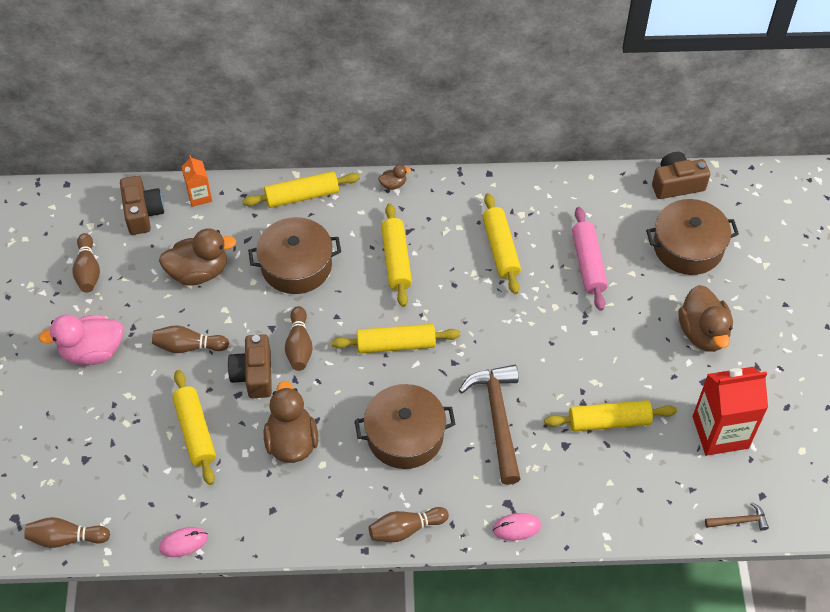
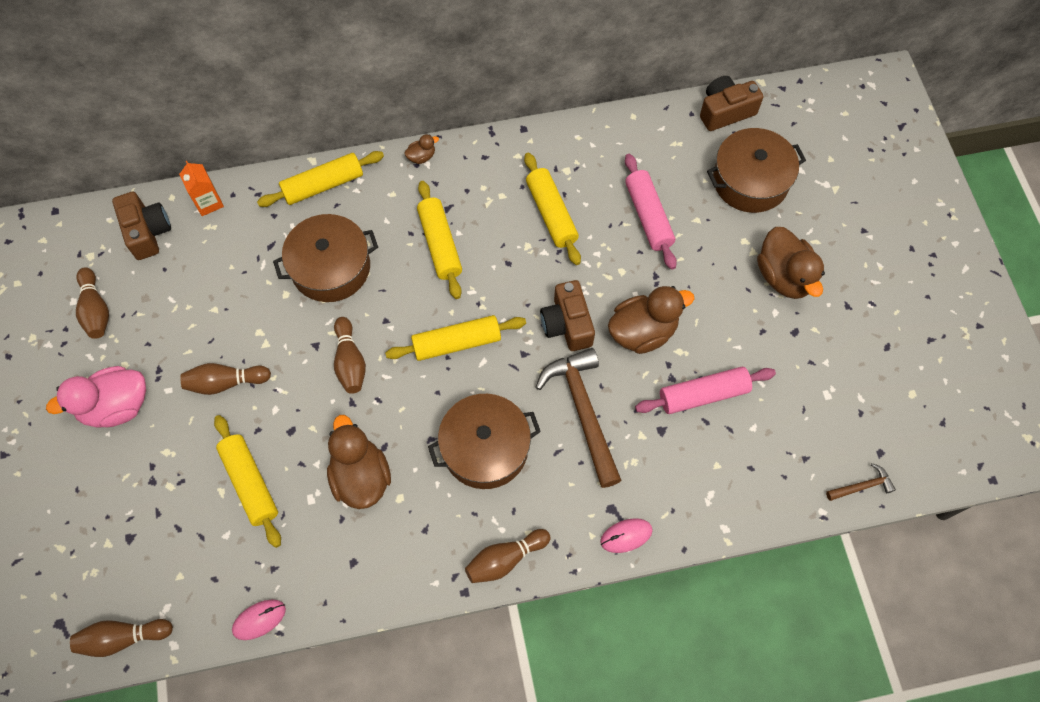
camera: 10 degrees left, 10 degrees up
(199, 272) = (222, 292): brown duck -> brown duck (642, 332)
(254, 374) = (305, 404): brown camera -> brown camera (567, 324)
(609, 421) = (703, 394): yellow rolling pin -> pink rolling pin
(720, 432) = (823, 387): red carton -> none

